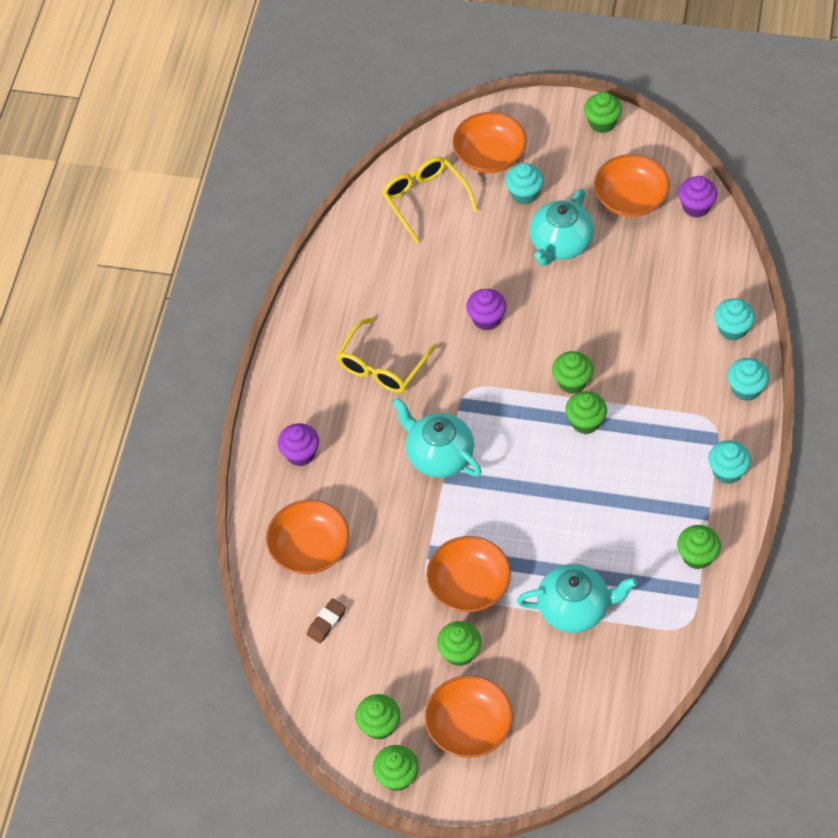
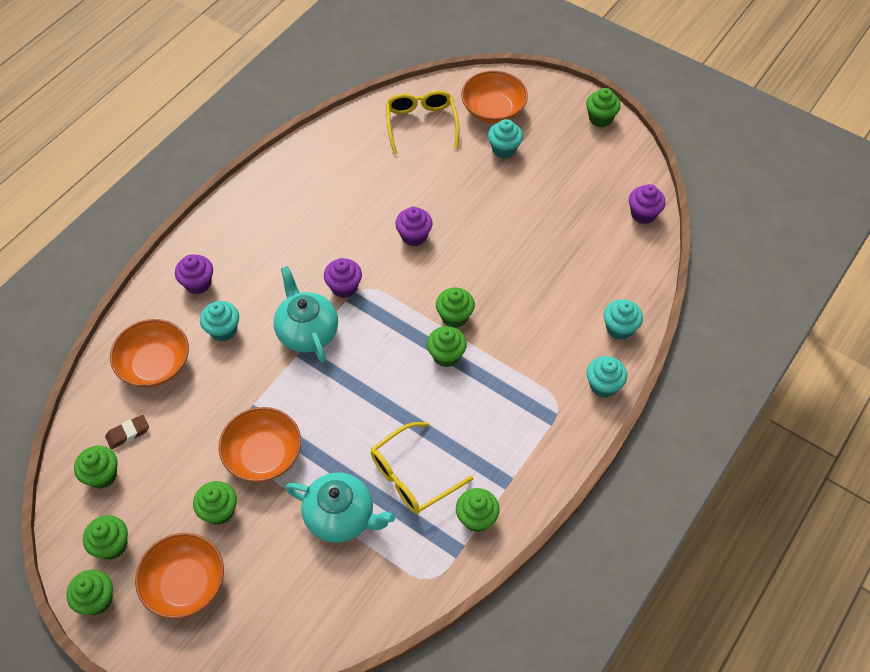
camera: 20 degrees right, 0 degrees up
(328, 670) = (102, 475): none -> green cupcake
(382, 366) = (306, 240): yellow glasses -> yellow glasses (412, 476)
(448, 397) = (344, 287): none -> purple cupcake
(560, 244) = (510, 200): turquoise teapot -> none
(630, 199) = (590, 186): orange bowl -> none
(727, 471) = (546, 452): turquoise cupcake -> turquoise cupcake (223, 330)

